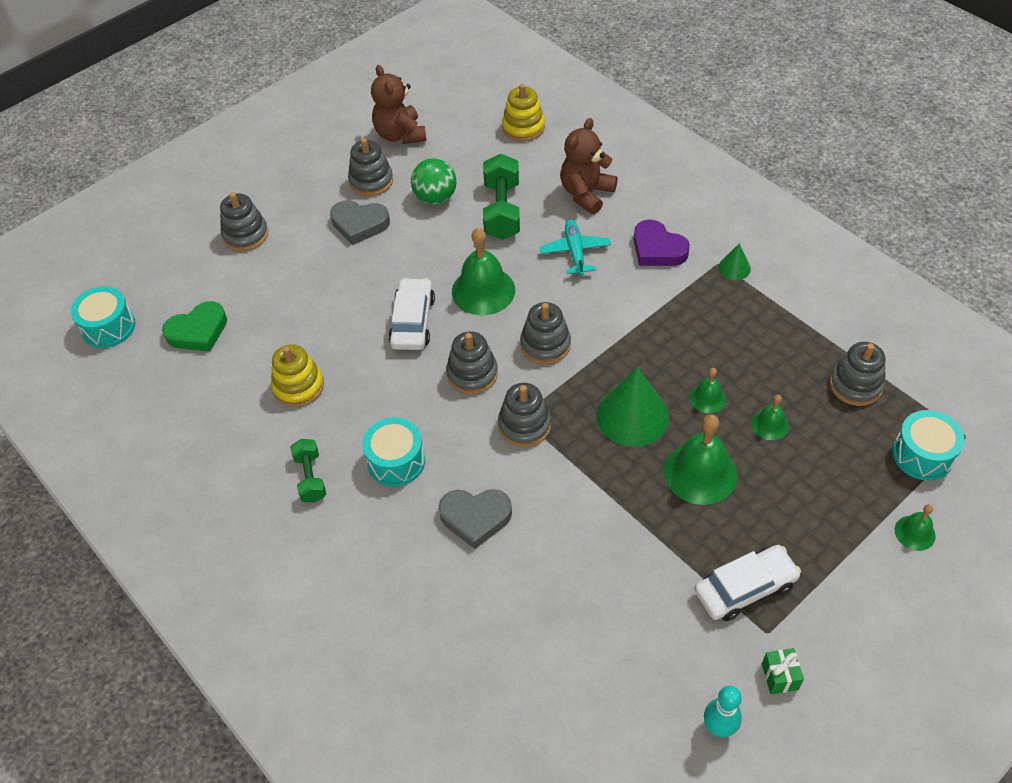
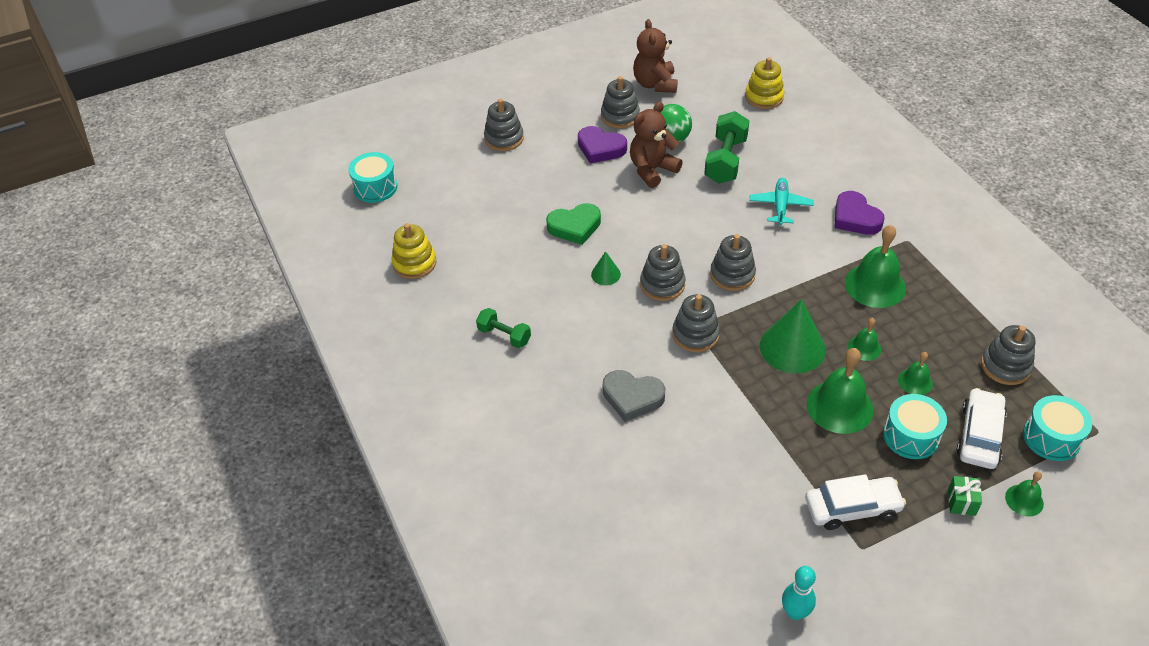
camera: 15 degrees right, 5 degrees down
(198, 331) = (445, 205): green heart -> green heart (574, 227)
(298, 386) = (514, 264): yellow stacking toy -> yellow stacking toy (414, 263)
(310, 477) = (504, 335): green dumbbell -> green dumbbell turned 60 degrees counterclockwise
(359, 224) = (600, 148): grey heart -> purple heart
(396, 461) = (578, 339): turquoise drum -> turquoise drum (911, 436)
(412, 321) = (623, 233): white car -> white car (979, 435)
(483, 290) = (691, 221): green bell -> green bell (875, 285)
(586, 194) = (804, 161): brown teddy bear -> brown teddy bear (652, 170)
(734, 268) = (921, 247): green cone -> green cone (605, 274)
(780, 676) = (862, 586): green gift -> green gift (961, 502)

